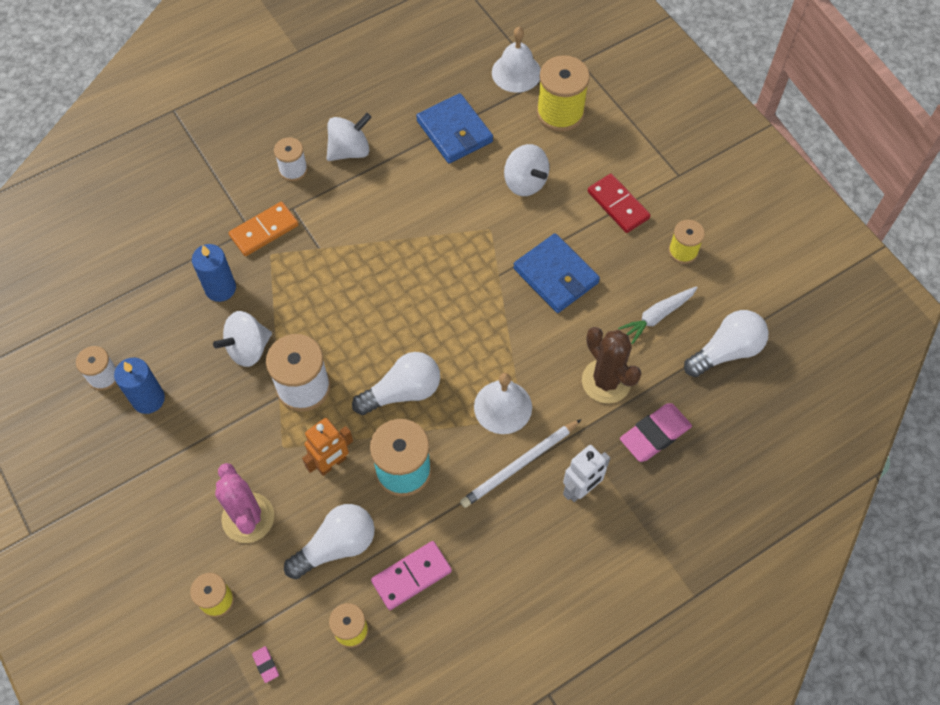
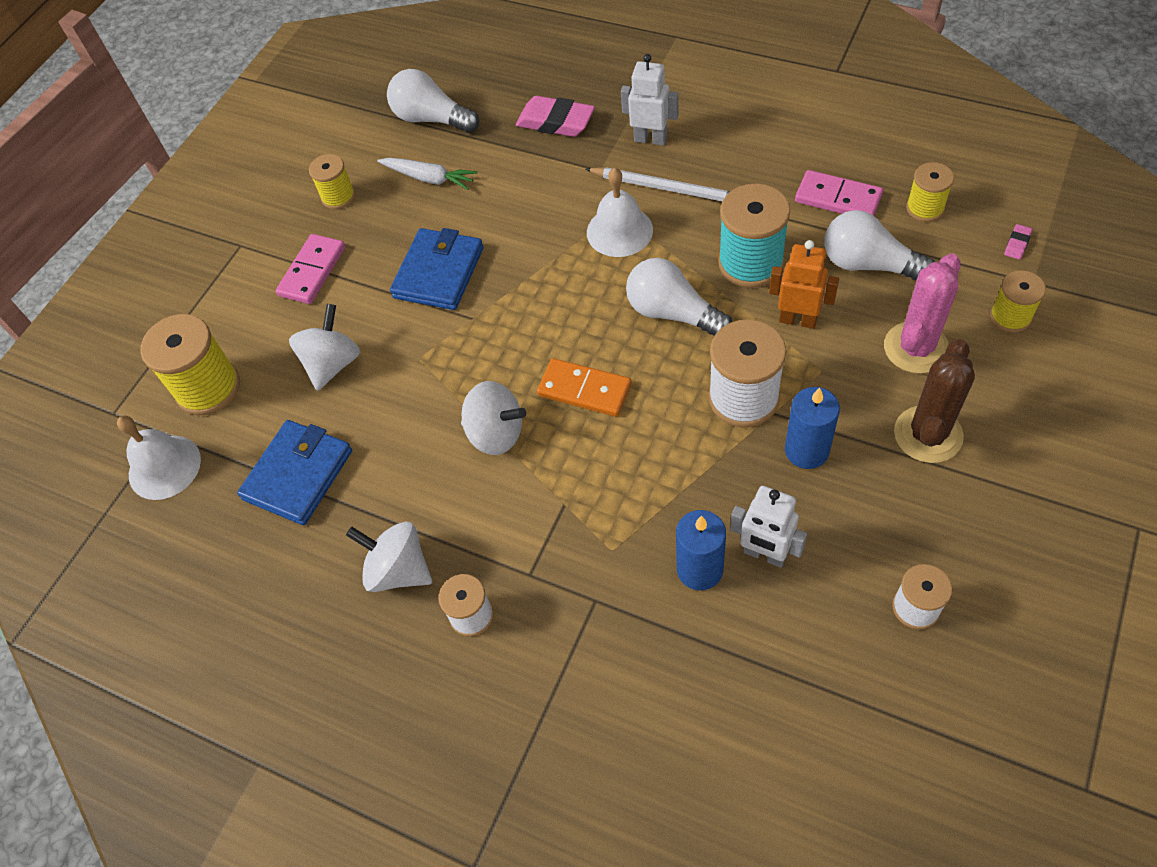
camera: 115 degrees left, 5 degrees down
(148, 399) = (894, 535): blue candle -> blue candle (806, 450)
(199, 325) = (764, 554): none -> white robot
(248, 349) = (747, 482): white spinning top -> white spinning top (496, 433)
(264, 231) = (585, 581): orange domino -> orange domino (584, 390)
(606, 381) = (529, 177): brown cactus -> brown cactus (928, 434)
(618, 205) = (312, 271): red domino -> pink domino

